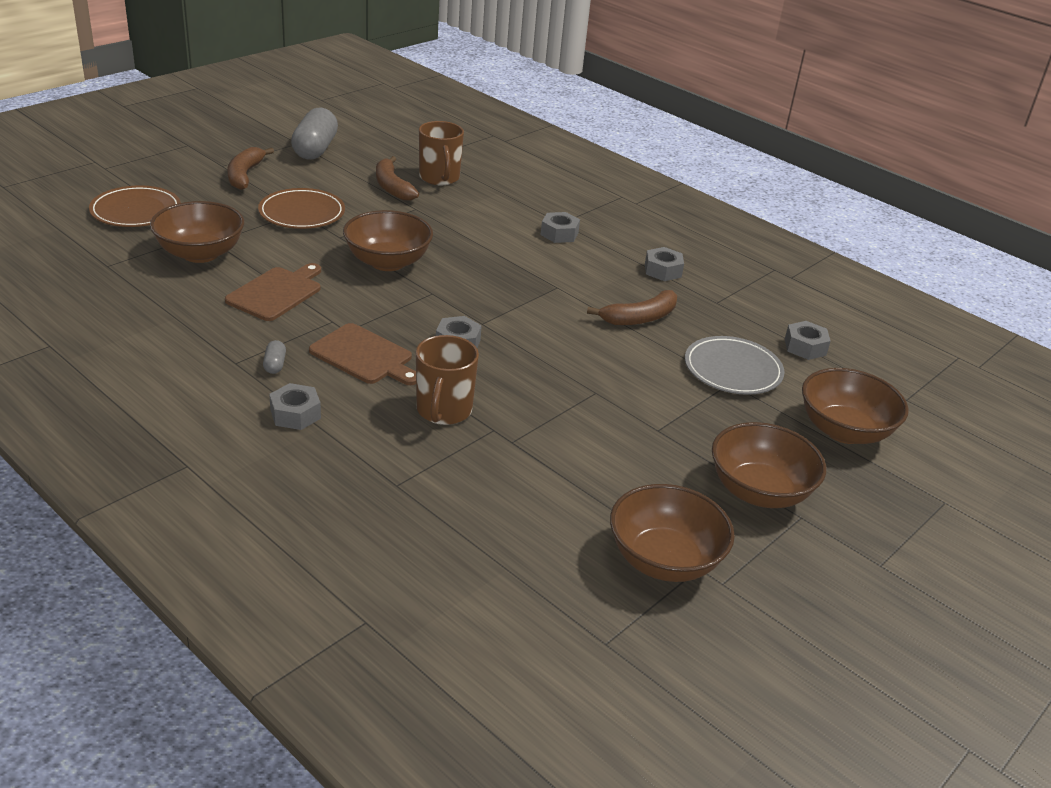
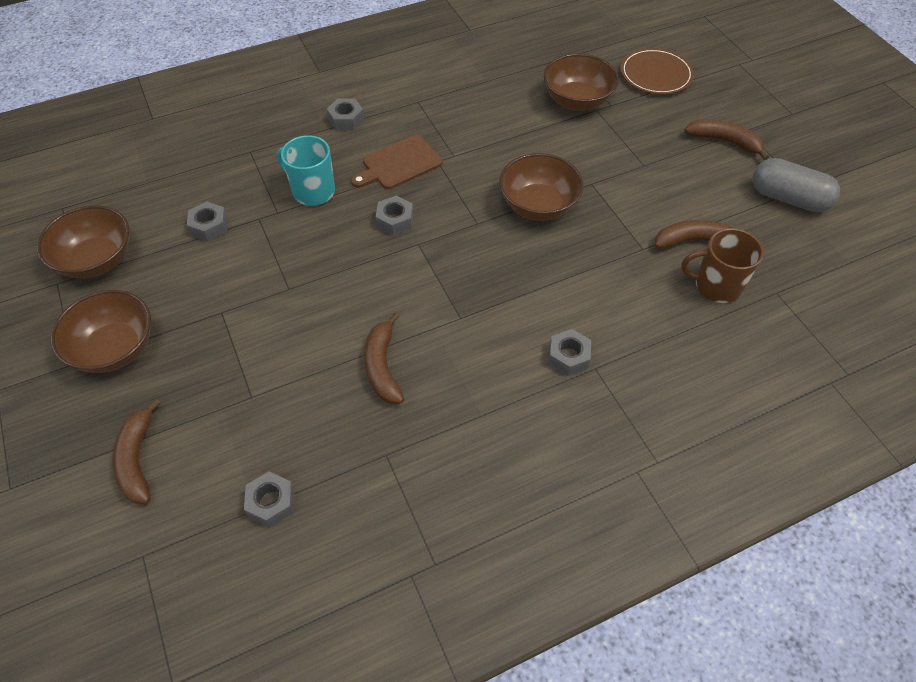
camera: 115 degrees right, 20 degrees up
(275, 365) = (407, 118): grey capsule -> none
(276, 293) = (505, 132): brown cutting board -> none
(302, 213) = (642, 167): brown plate -> none
(443, 410) = (312, 191): brown mug -> turquoise mug
(663, 270) = (465, 428): grey nut -> grey nut (209, 226)
(732, 369) = (268, 409): grey plate -> none
(844, 431) = (137, 459): brown bowl -> brown banana

